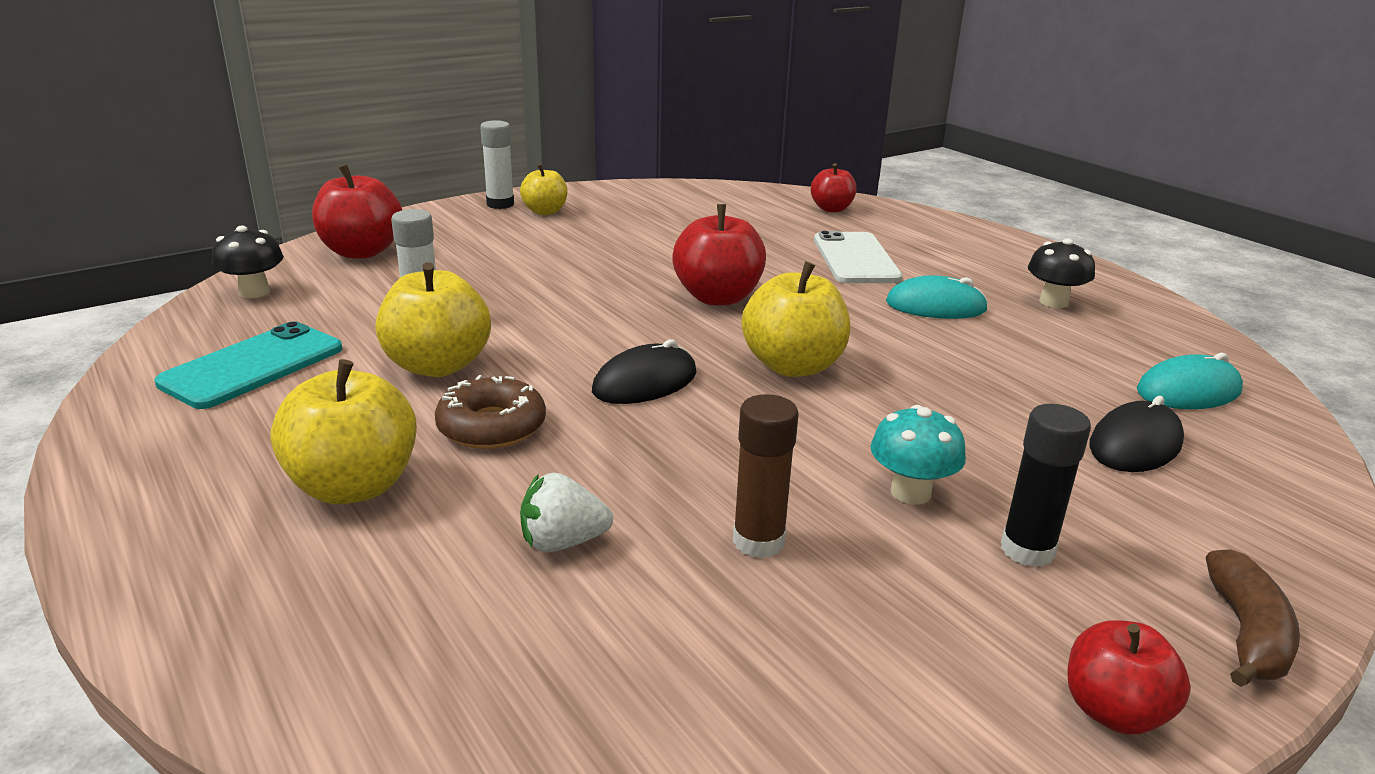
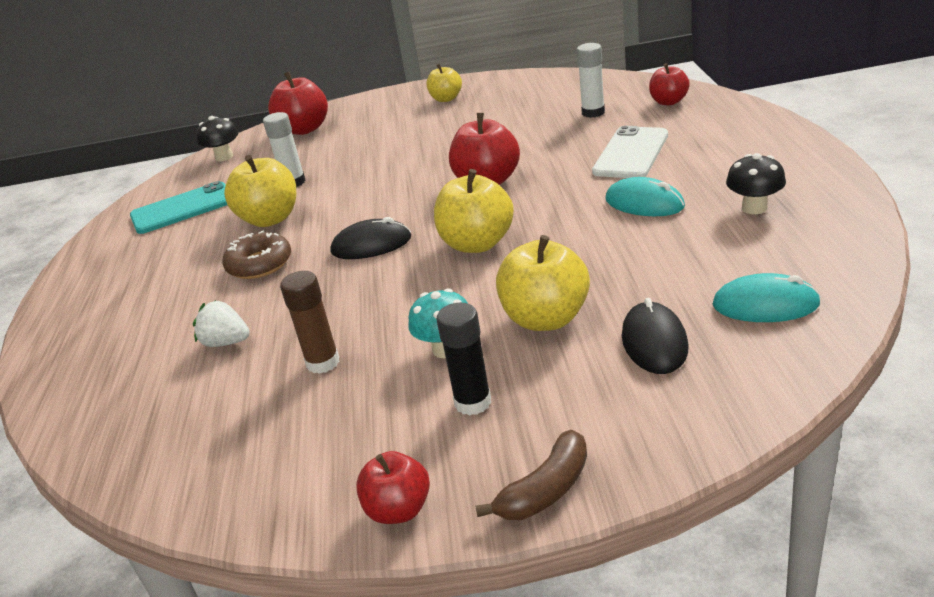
camera: 35 degrees right, 5 degrees up
(354, 486) = (164, 291): yellow apple -> yellow apple (546, 318)
(500, 204) = (423, 91): white glue stick -> white glue stick (593, 113)
(1135, 444) = (654, 342): black mouse -> black mouse turned 75 degrees counterclockwise

